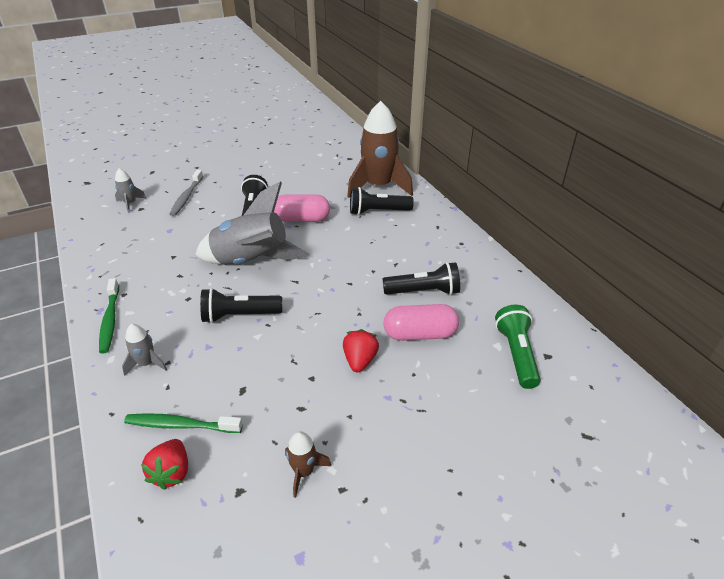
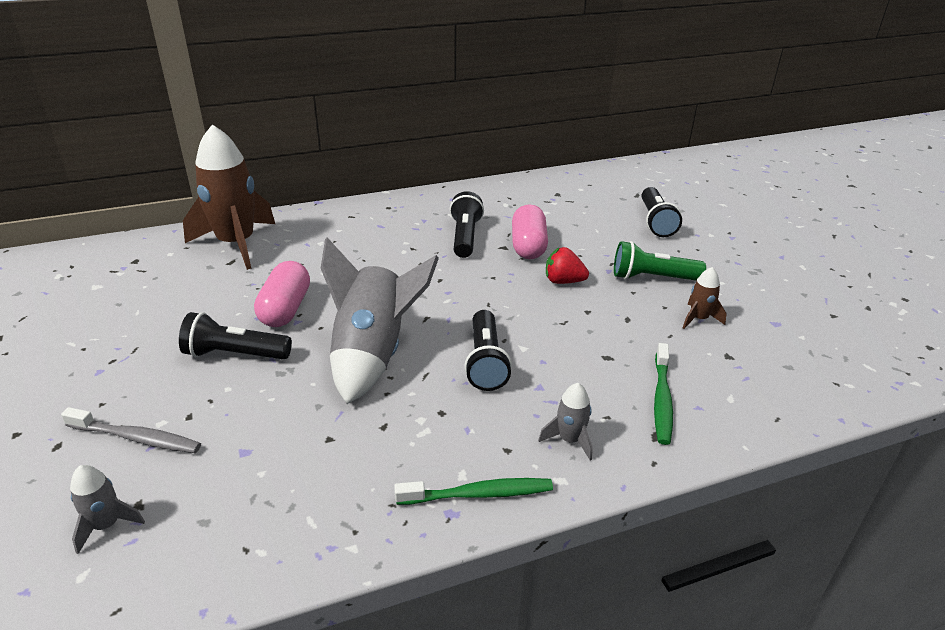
camera: 85 degrees left, 5 degrees down
(172, 472) = (721, 401): red strawberry -> none
(378, 212) = (299, 250): black flashlight -> black flashlight (656, 222)
(516, 354) = (555, 206): green flashlight -> green flashlight (652, 278)

